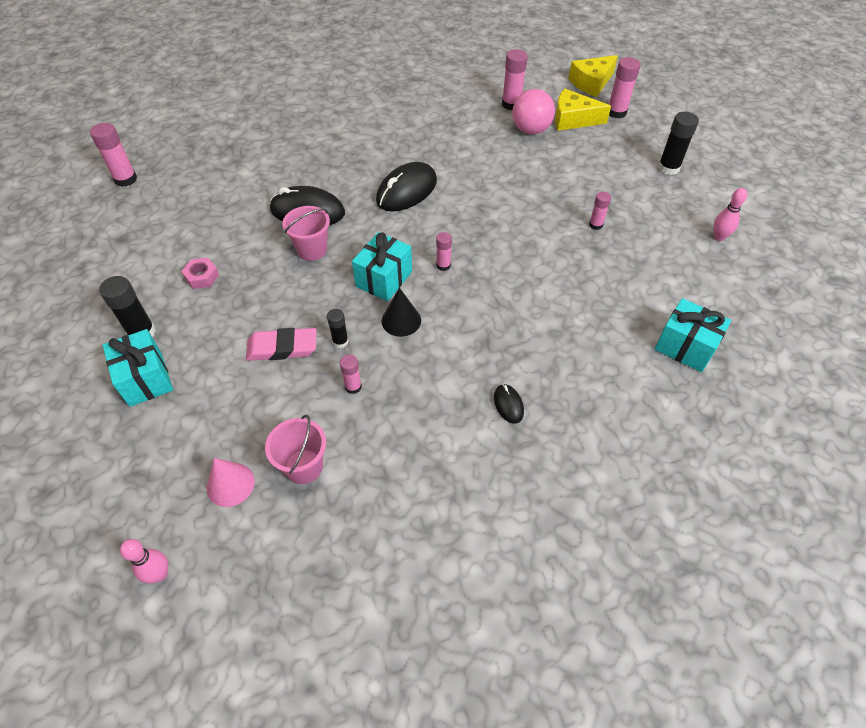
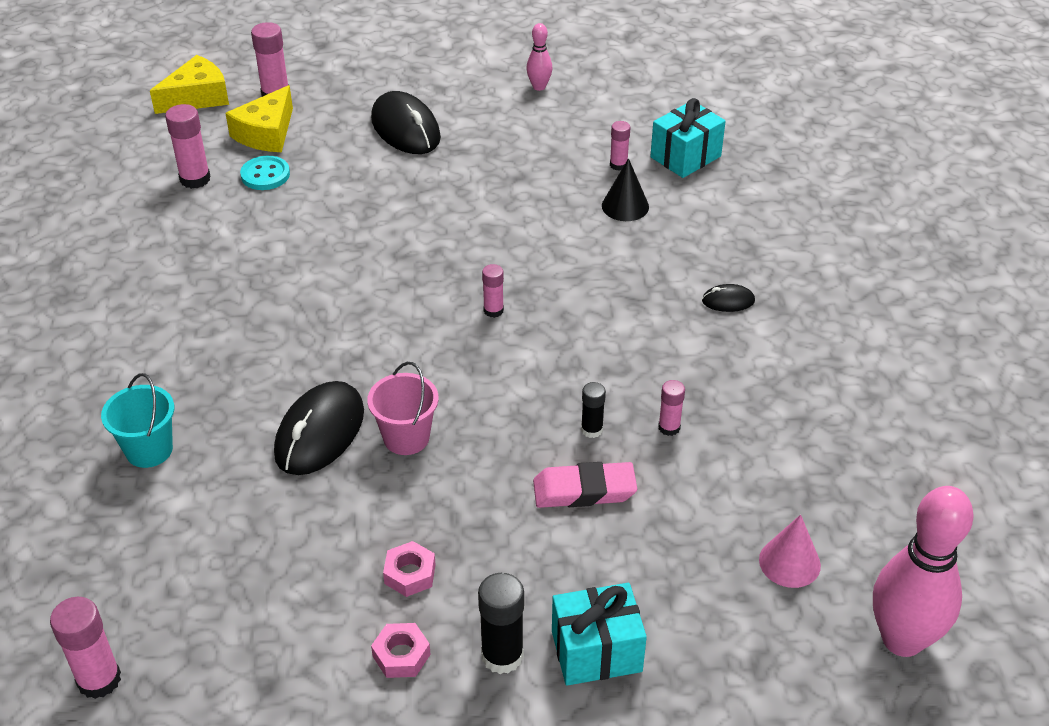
camera: 75 degrees left, 10 degrees down
(142, 287) = (401, 655): none -> pink nut
(160, 574) = (902, 639): pink bowling pin -> pink bowling pin, size x2.12
(280, 151) = (149, 450): none -> turquoise bucket
(282, 348) = (584, 490): pink eraser -> pink eraser turned 75 degrees clockwise
(304, 466) = (776, 488): pink bucket -> none
(384, 279) = (496, 370): turquoise gift -> none
(401, 320) = (575, 366): black cone -> black cone (625, 206)
(406, 191) = (329, 319): black mouse -> black mouse (405, 129)
(531, 130) = (265, 175): pink ball -> turquoise button
(591, 83) = (197, 97): yellow cheese -> yellow cheese turned 105 degrees counterclockwise
(595, 225) = (478, 168): pink glue stick -> pink glue stick (618, 165)
(668, 168) = (407, 86): black glue stick -> none

